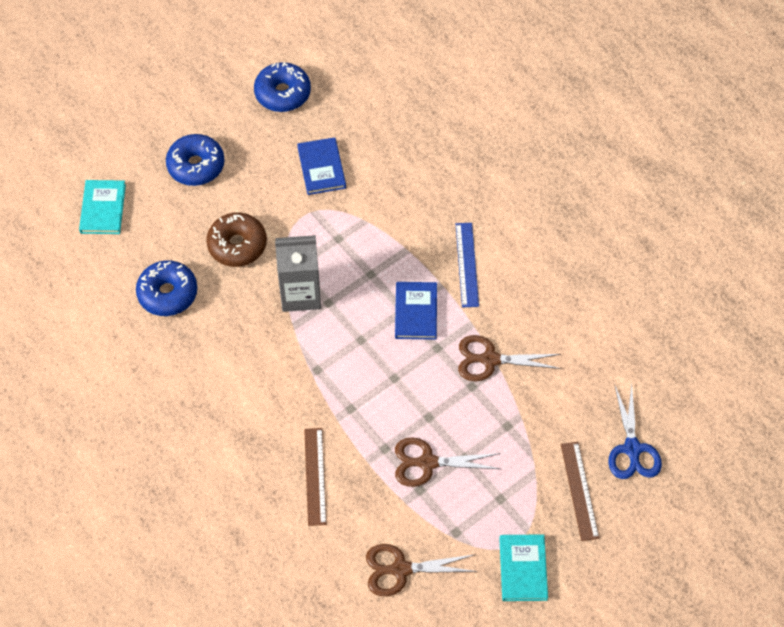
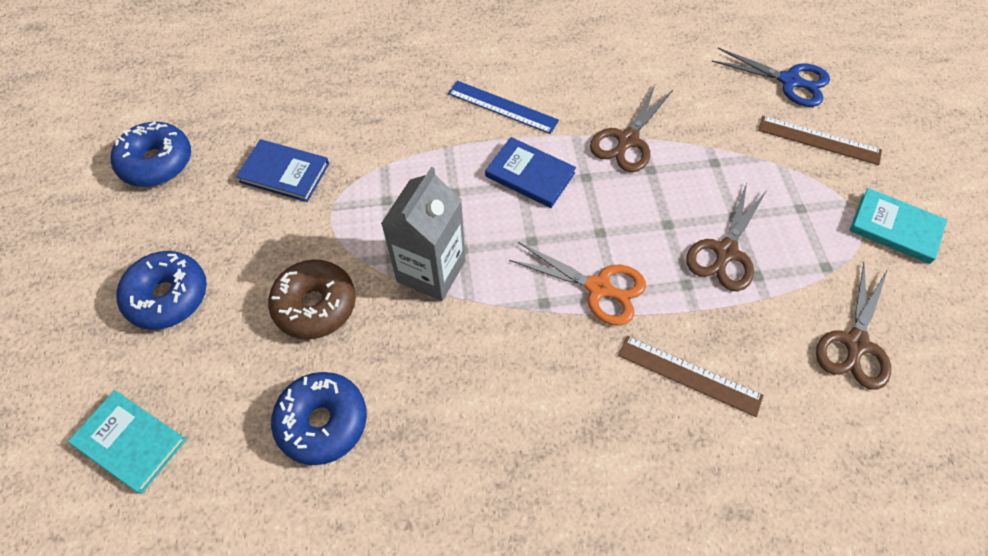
camera: 60 degrees left, 0 degrees up
(348, 396) = (599, 288): none -> orange scissors

